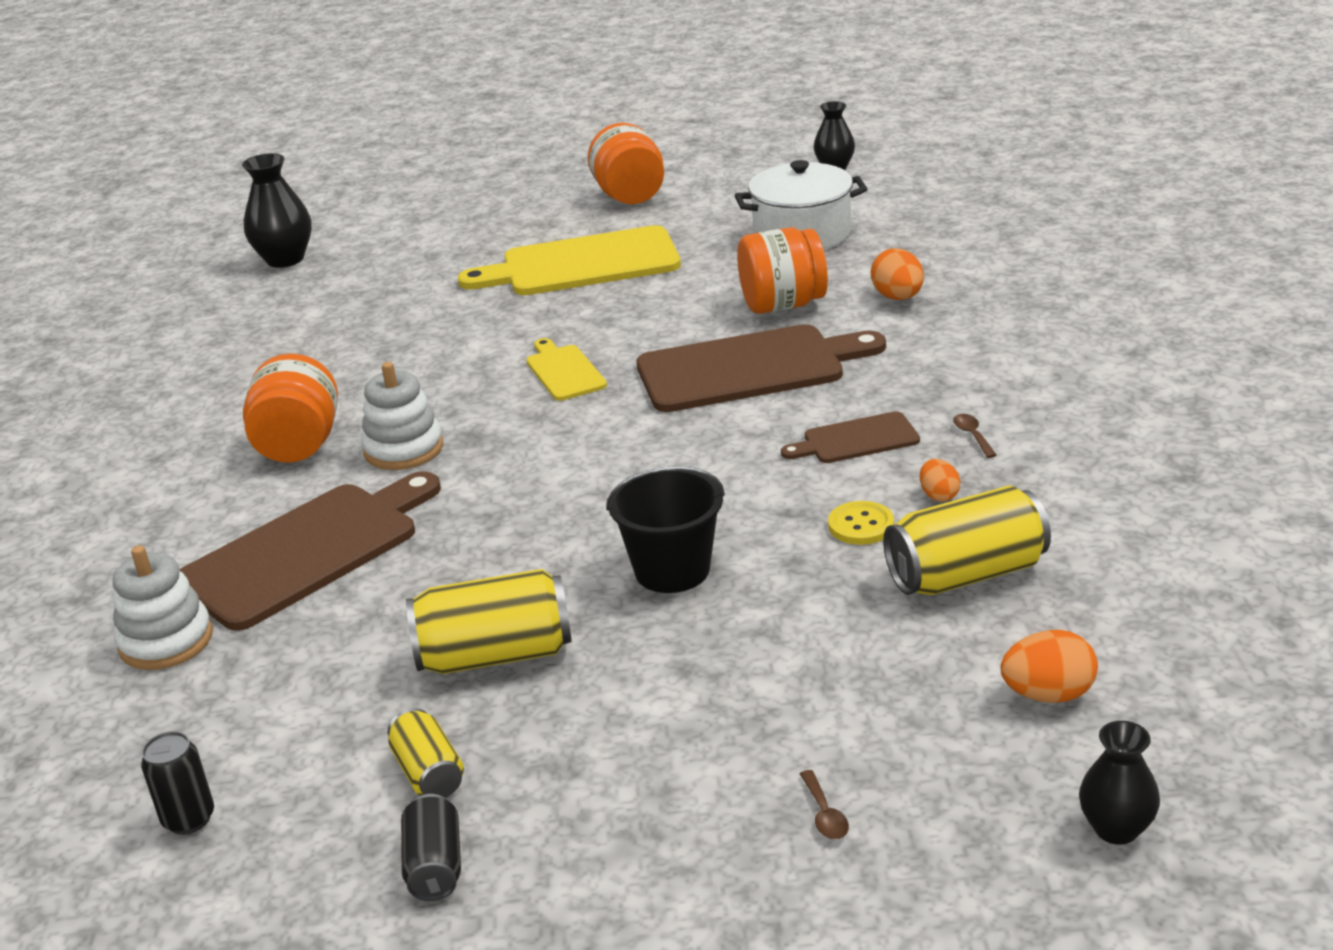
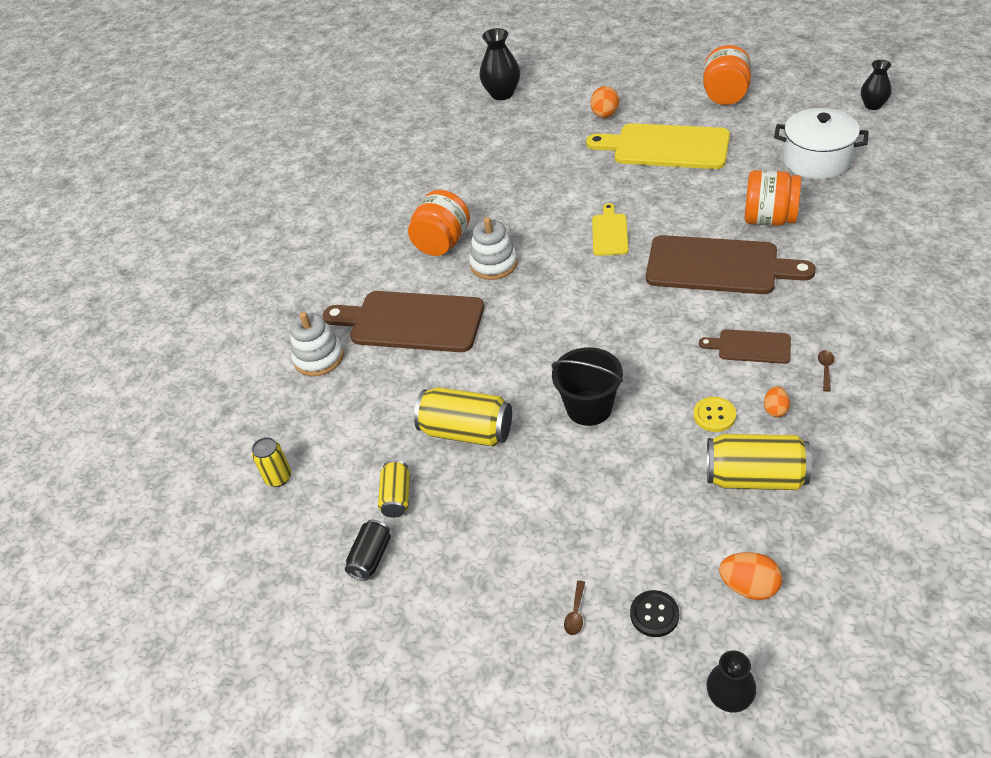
camera: 30 degrees right, 15 degrees up
(189, 819) = (278, 477): black can -> yellow can
(307, 551) = (411, 322): brown cutting board -> brown cutting board turned 150 degrees counterclockwise
(898, 297) = (847, 235): orange egg -> orange egg (605, 115)
(941, 773) = (654, 614): none -> black button

